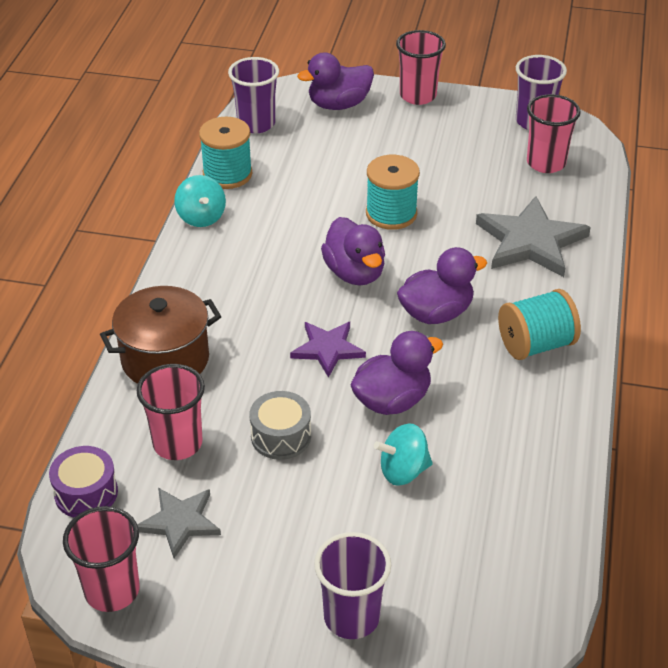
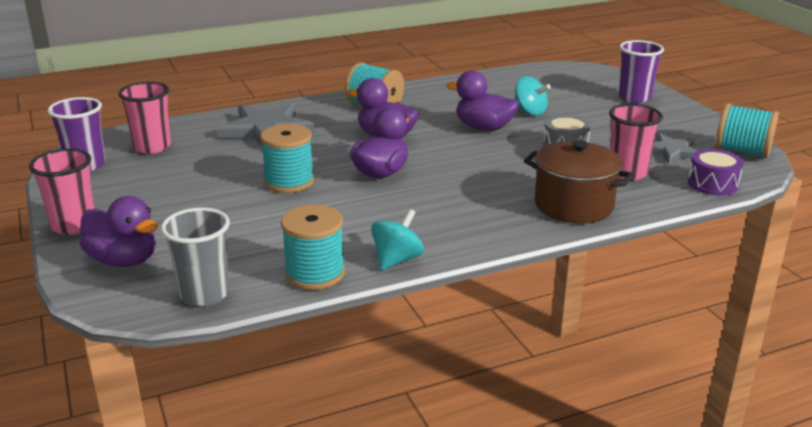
camera: 125 degrees left, 15 degrees down
(112, 590) = (742, 151): pink cup -> turquoise spool
(256, 124) = (204, 294): purple cup -> grey cup
(327, 349) = (472, 157): purple star -> none

